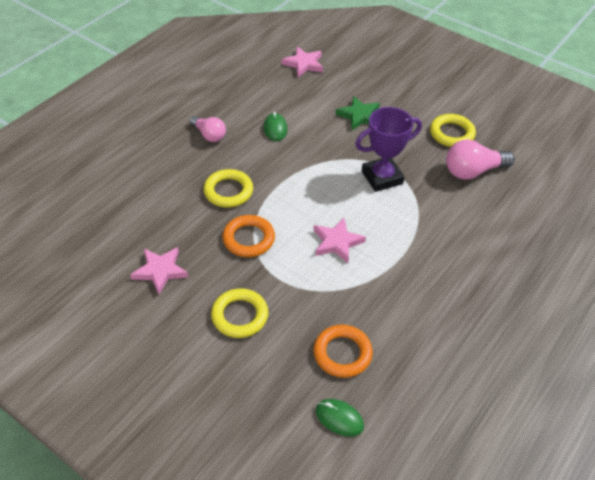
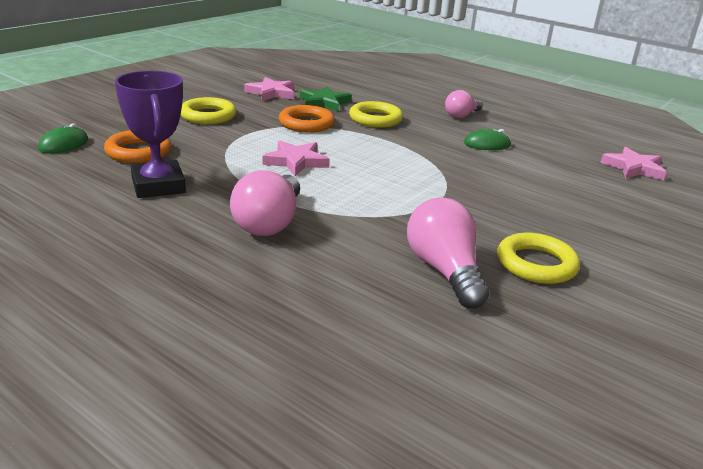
camera: 90 degrees right, 20 degrees down
(359, 116) = (540, 194): green star -> green star (324, 102)
(382, 177) = (413, 197): purple trophy -> purple trophy (158, 185)
(442, 251) = (269, 222): none -> pink light bulb

